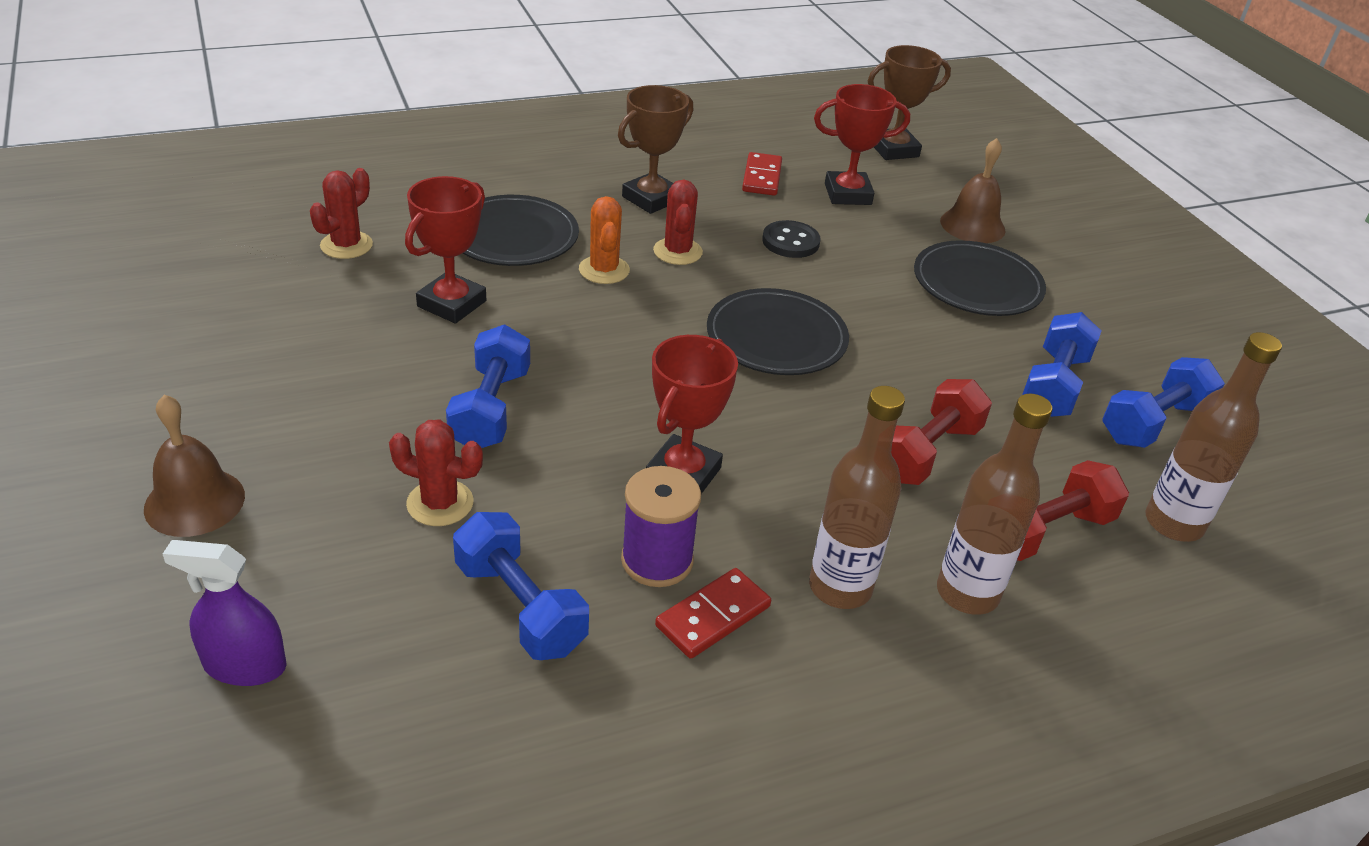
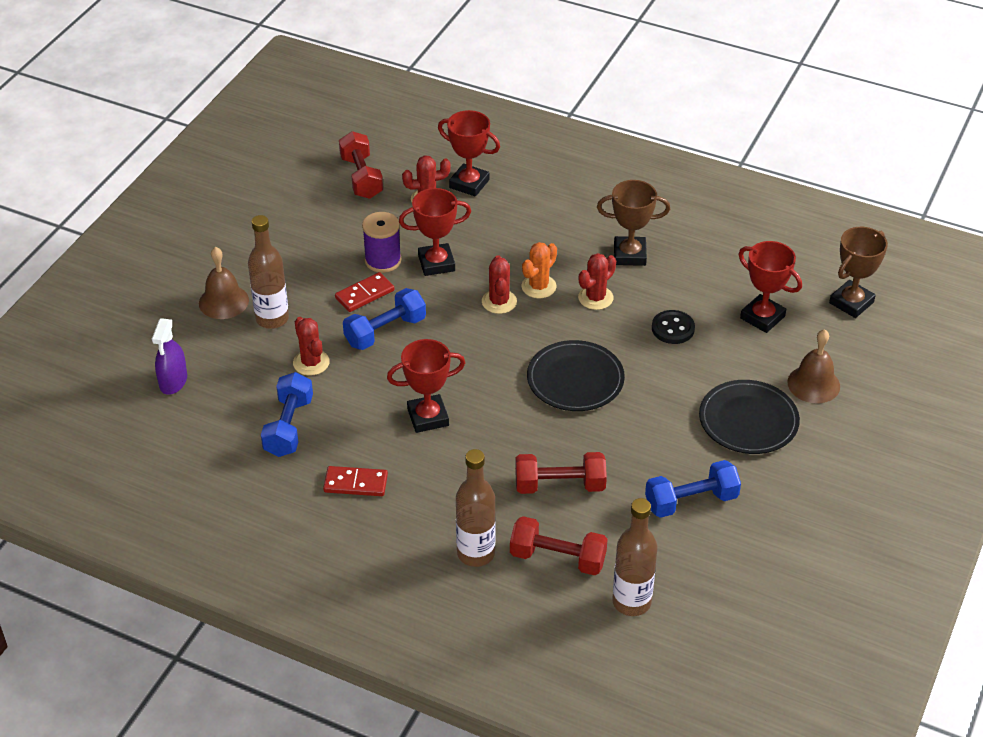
camera: 50 degrees right, 5 degrees up
(223, 259) = (361, 177): none -> red dumbbell
(245, 665) = (173, 381): purple spray bottle -> purple spray bottle turned 135 degrees counterclockwise
(379, 209) = (469, 184): none -> red trophy
(513, 236) = (517, 239): black plate -> none
(583, 306) = (499, 302): none -> red cactus
(657, 560) = (364, 446): purple spool -> purple spool (383, 260)
(761, 177) = (722, 275): red domino -> red domino (364, 294)
(840, 587) = (424, 511): brown bottle -> brown bottle (272, 319)
(894, 149) = (851, 302): brown trophy -> brown trophy turned 75 degrees counterclockwise
(1153, 423) = (714, 556): blue dumbbell -> none

